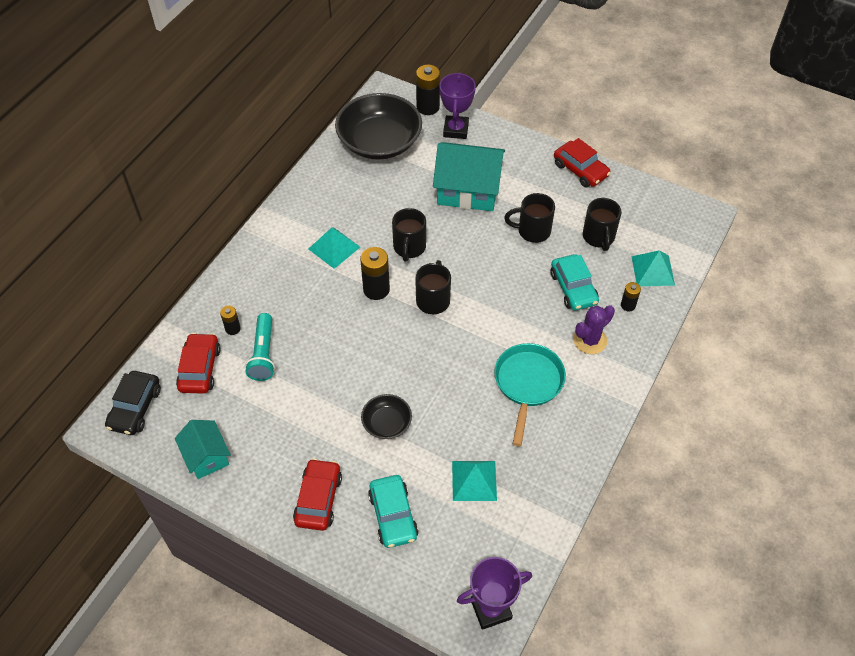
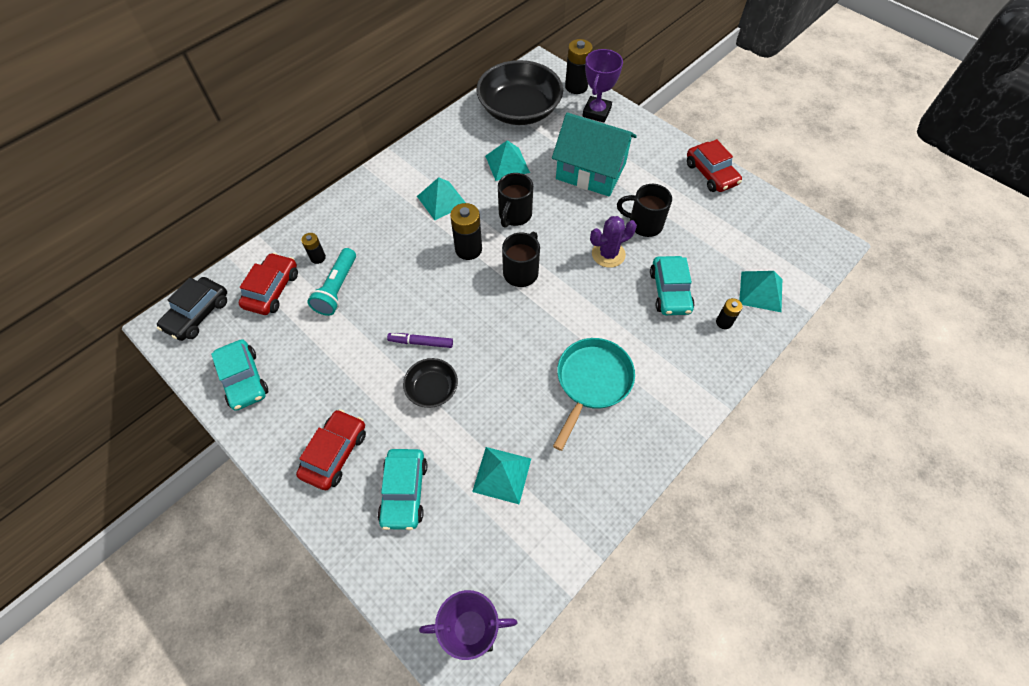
camera: 15 degrees right, 5 degrees up
(206, 456) = (243, 379): turquoise house -> turquoise car
(361, 385) = (421, 342): none -> purple marker
(385, 199) = (507, 164): none -> turquoise pyramid
(590, 340) = (672, 350): purple cactus -> purple cactus (608, 254)
(598, 237) = (711, 245): black mug -> none

